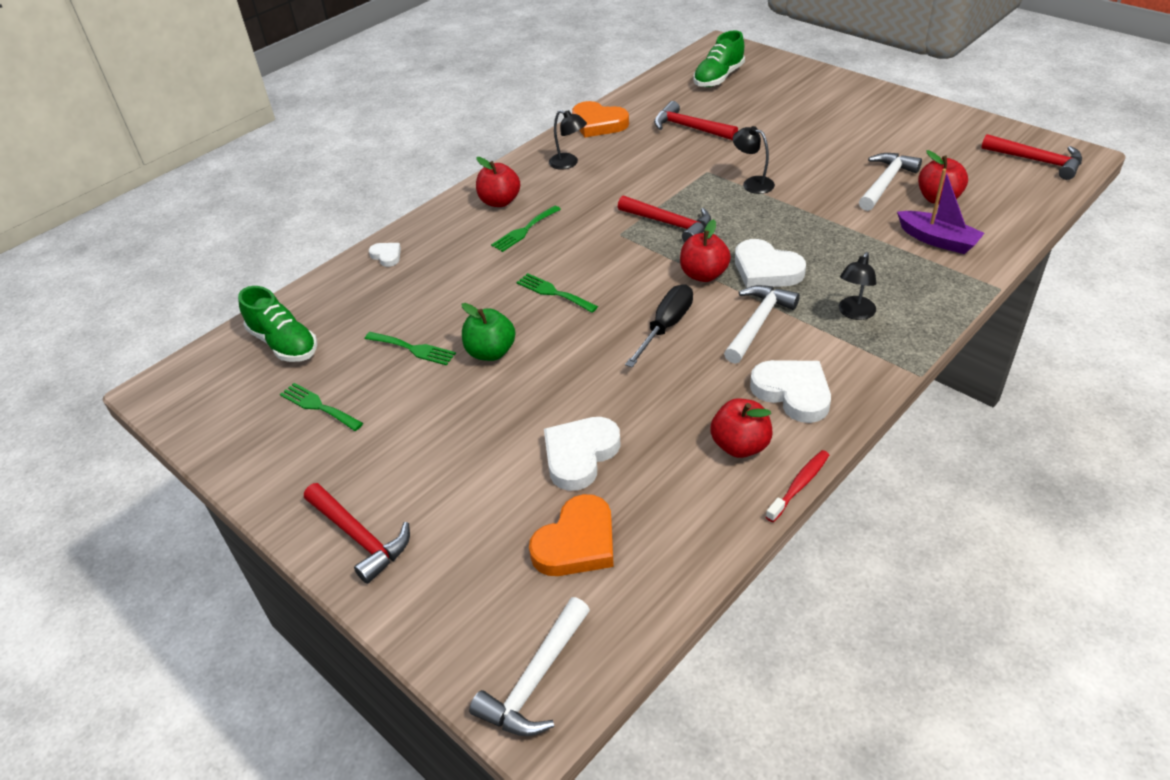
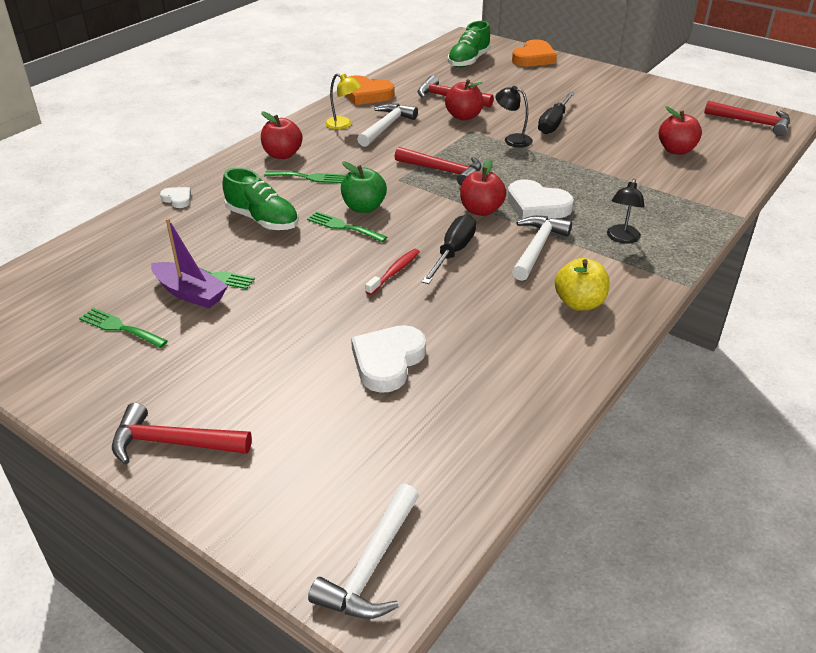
camera: 10 degrees left, 5 degrees down
(284, 344) = (80, 274): green shoe -> green shoe (262, 220)
(359, 537) = (173, 443): red hammer -> red hammer turned 150 degrees clockwise
(491, 352) = (289, 277): green apple -> green apple (364, 207)
(524, 230) = (309, 177): green fork -> green fork turned 120 degrees counterclockwise
(568, 163) = (343, 125): black lamp -> yellow lamp
(577, 543) = (395, 438): orange heart -> orange heart (534, 58)
(740, 446) = (539, 348): red apple -> red apple (463, 116)
(793, 393) = (579, 303): white heart -> yellow apple
(799, 485) = (600, 379): red toothbrush -> red toothbrush (394, 272)
(803, 161) = (554, 123): none -> black screwdriver
(885, 183) = (628, 138): white hammer -> white hammer (386, 127)
(937, 240) = (682, 181): purple boat -> purple boat (190, 293)

